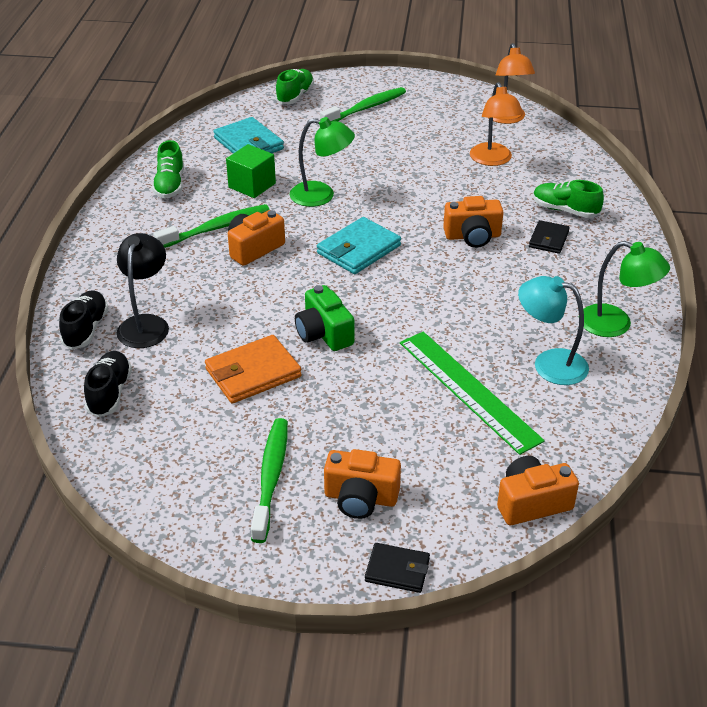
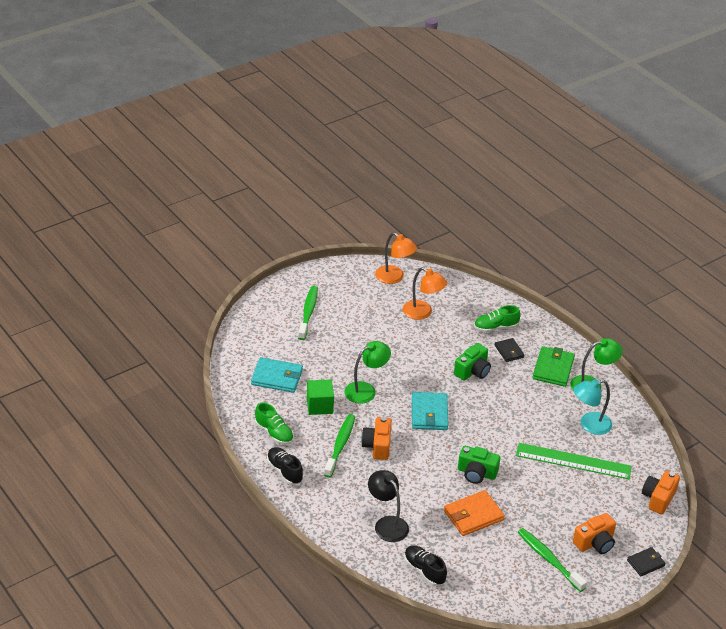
camera: 45 degrees left, 0 degrees up
(86, 329) = (362, 547): black shoe -> black shoe (284, 471)
(253, 373) = (473, 515): orange wallet -> orange wallet turned 45 degrees clockwise
(295, 96) = (254, 325): green shoe -> none
(472, 236) = (472, 371): orange camera -> green camera
(583, 282) = (553, 368): none -> green wallet

